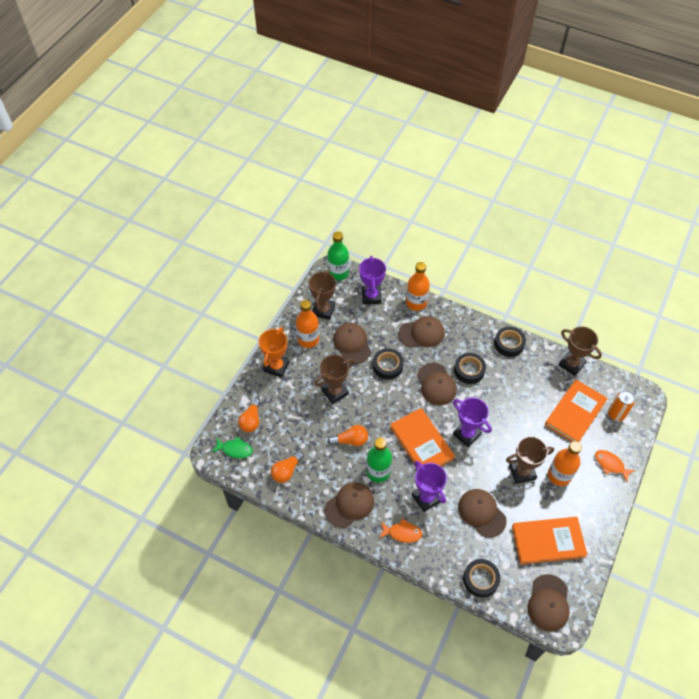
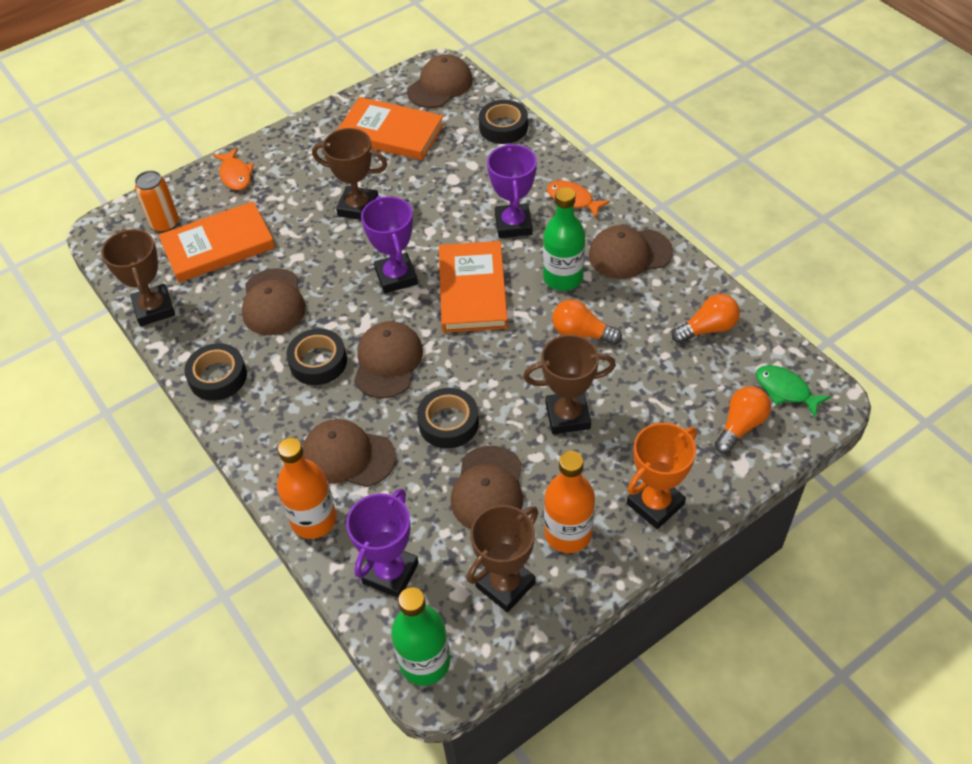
camera: 150 degrees left, 5 degrees down
(481, 513) = (450, 185): brown cap -> brown cap (273, 302)
(559, 475) = (313, 187): orange bottle -> none

